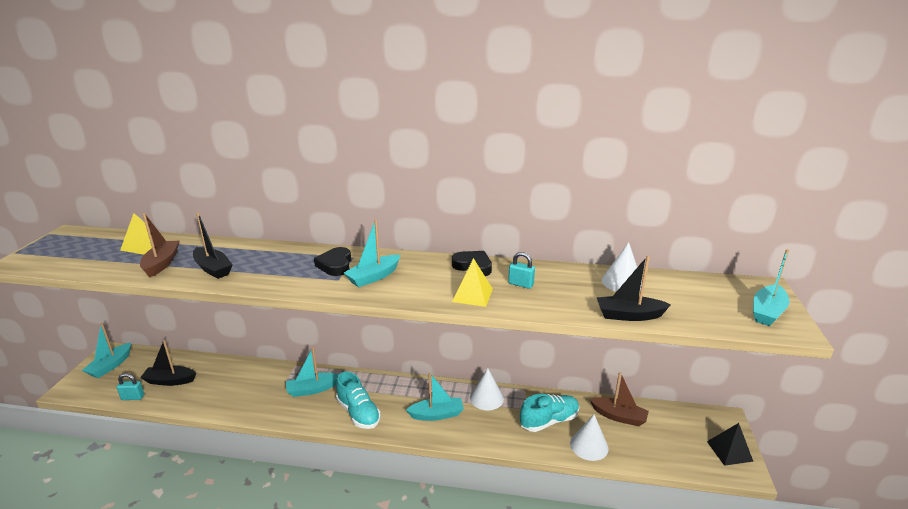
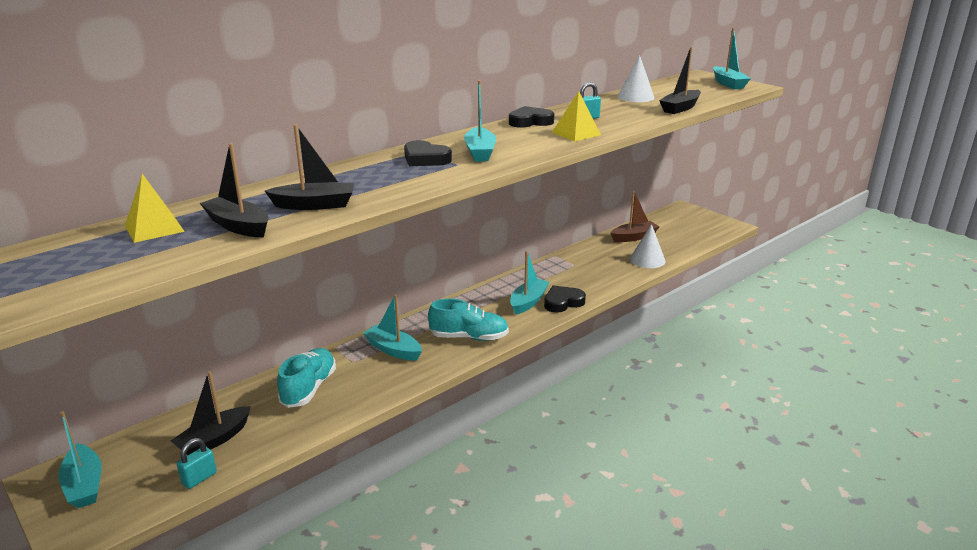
camera: 50 degrees left, 0 degrees up
(162, 263) = (238, 226): brown boat -> black boat
(312, 389) = (393, 350): turquoise boat -> turquoise boat turned 105 degrees clockwise
(456, 433) = (563, 302): none -> black heart
(486, 398) = (541, 274): white cone -> none
(549, 421) = (603, 262): turquoise shoe -> turquoise shoe (309, 388)
(729, 451) = (710, 221): black pyramid -> none

